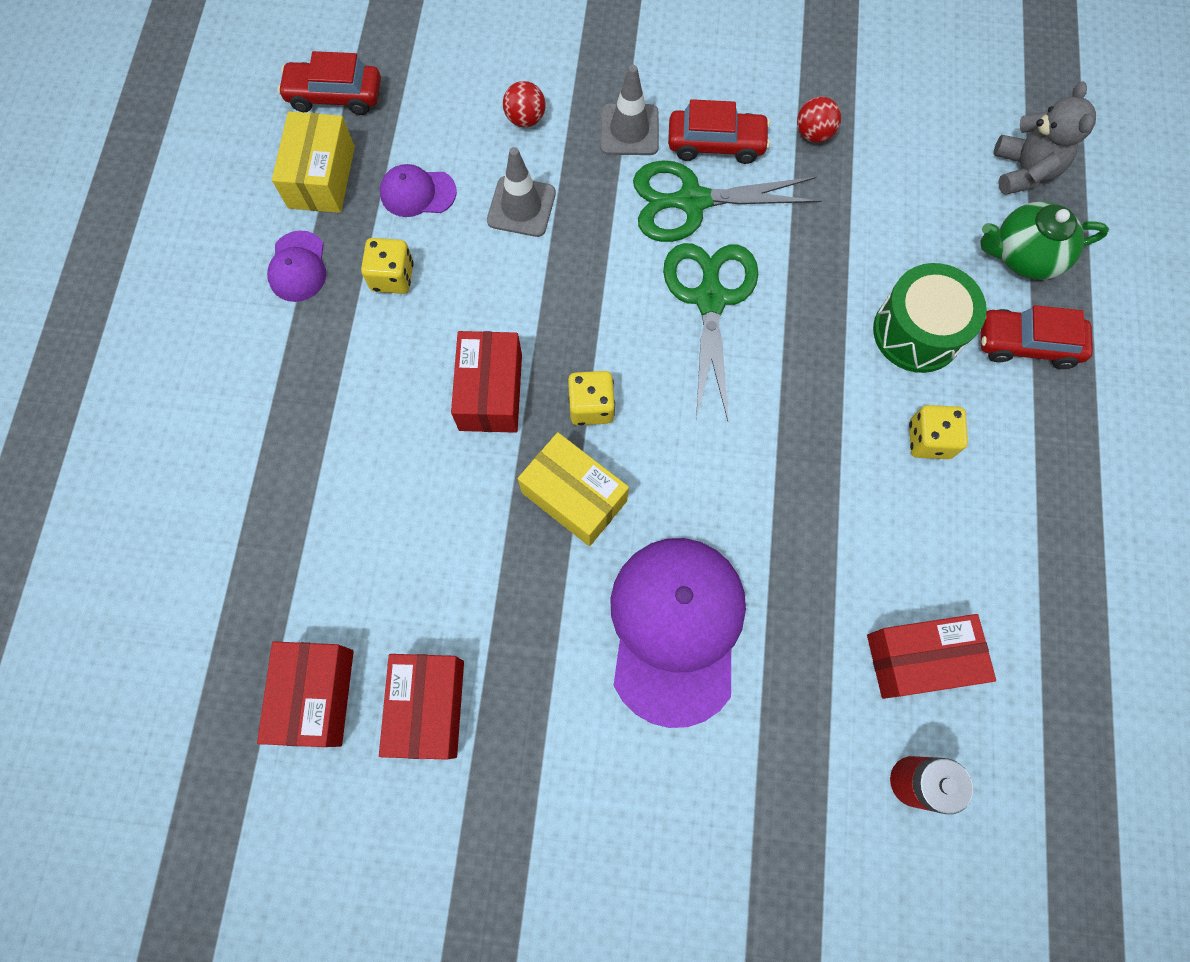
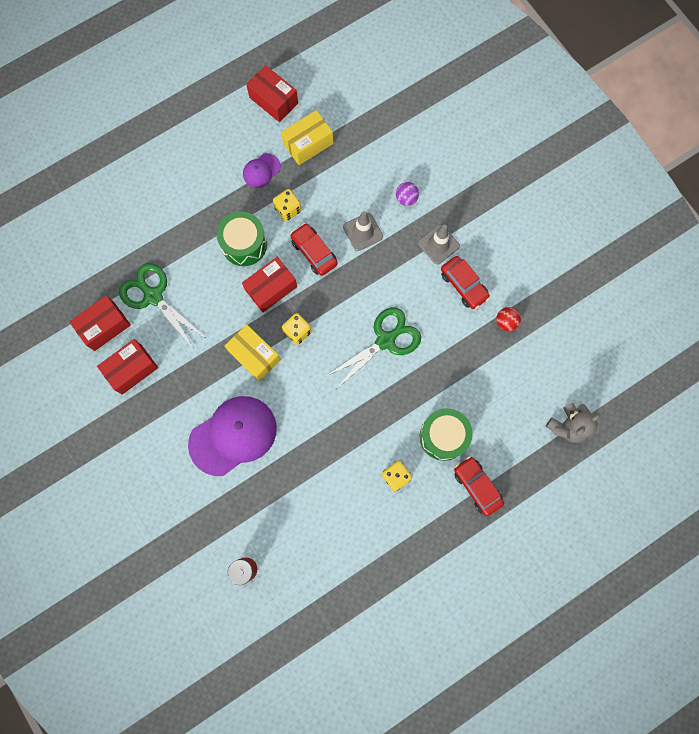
camera: 50 degrees right, 5 degrees up
(335, 96) = (349, 115): red car -> red car (314, 252)
(386, 377) = (244, 244): none -> green drum
(417, 193) = (333, 186): purple cap -> none
(525, 119) = (406, 198): red ball -> purple ball
(574, 496) = (254, 355): yellow box -> yellow box turned 45 degrees counterclockwise
(692, 201) = (426, 297): green scissors -> green scissors (153, 296)
(919, 659) = (296, 538): red box -> red box (273, 100)
(1024, 255) = (522, 456): green teapot -> none

